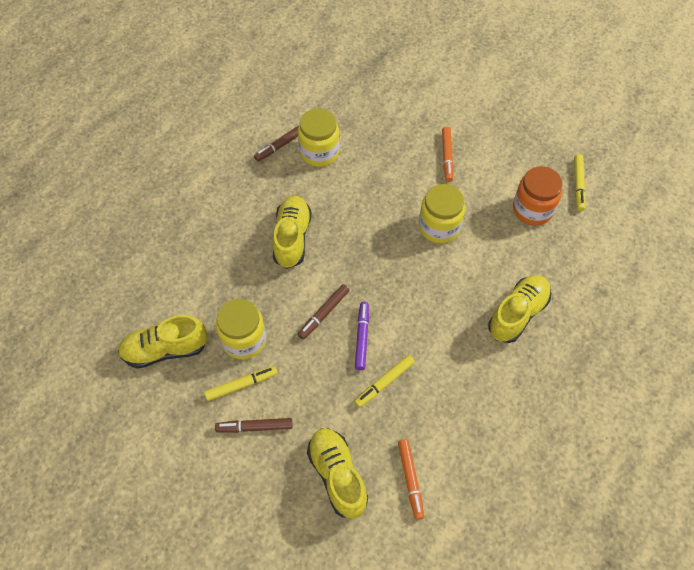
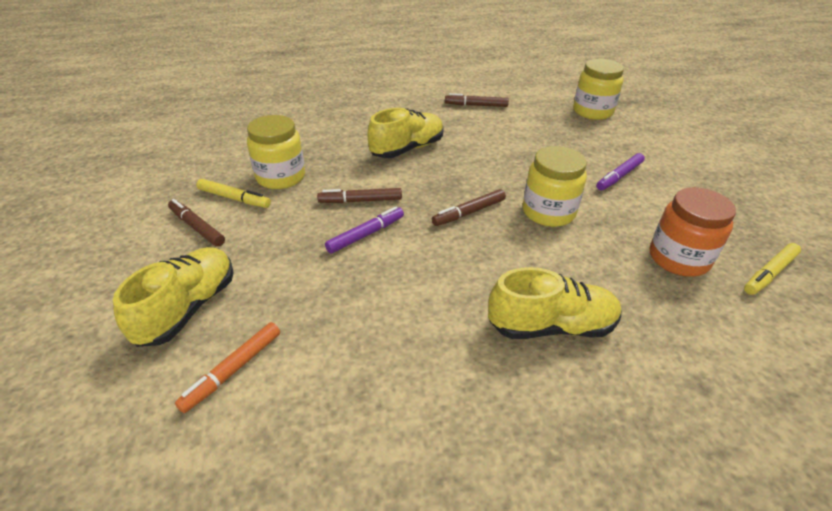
camera: 45 degrees right, 20 degrees down
(165, 350) = (227, 150): yellow shoe -> none
(319, 152) = (500, 121): yellow jar -> yellow jar (592, 111)
(384, 383) = (334, 277): yellow marker -> none
(397, 266) = (469, 212): none -> brown marker
(447, 157) = (619, 176): orange marker -> purple marker

